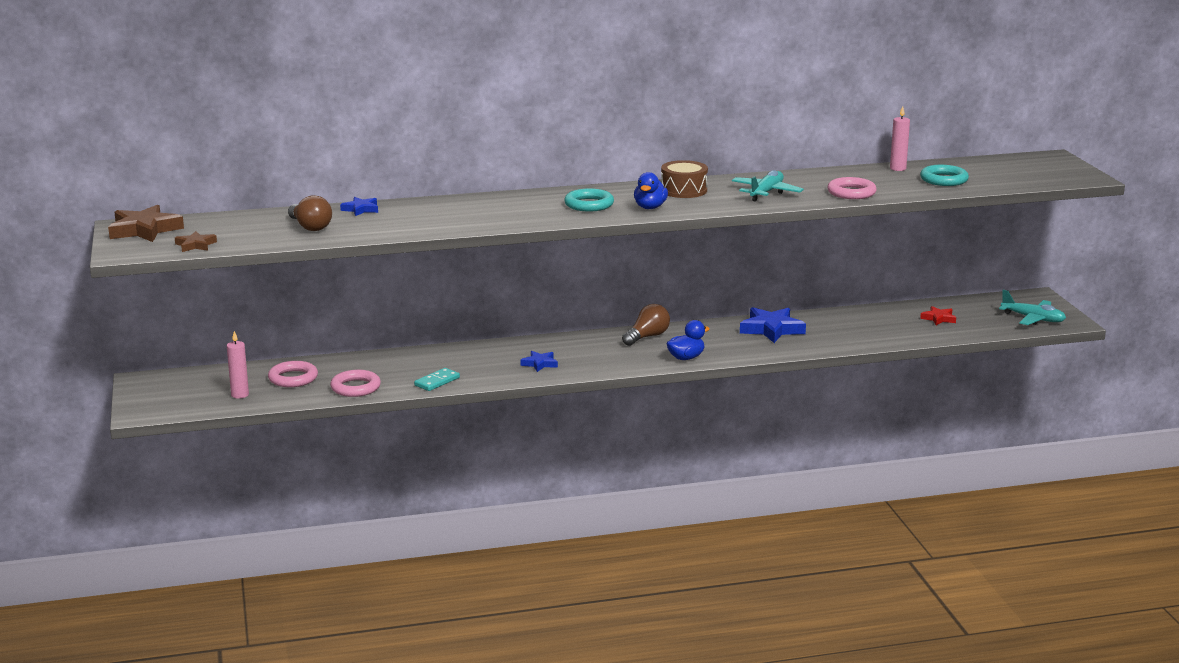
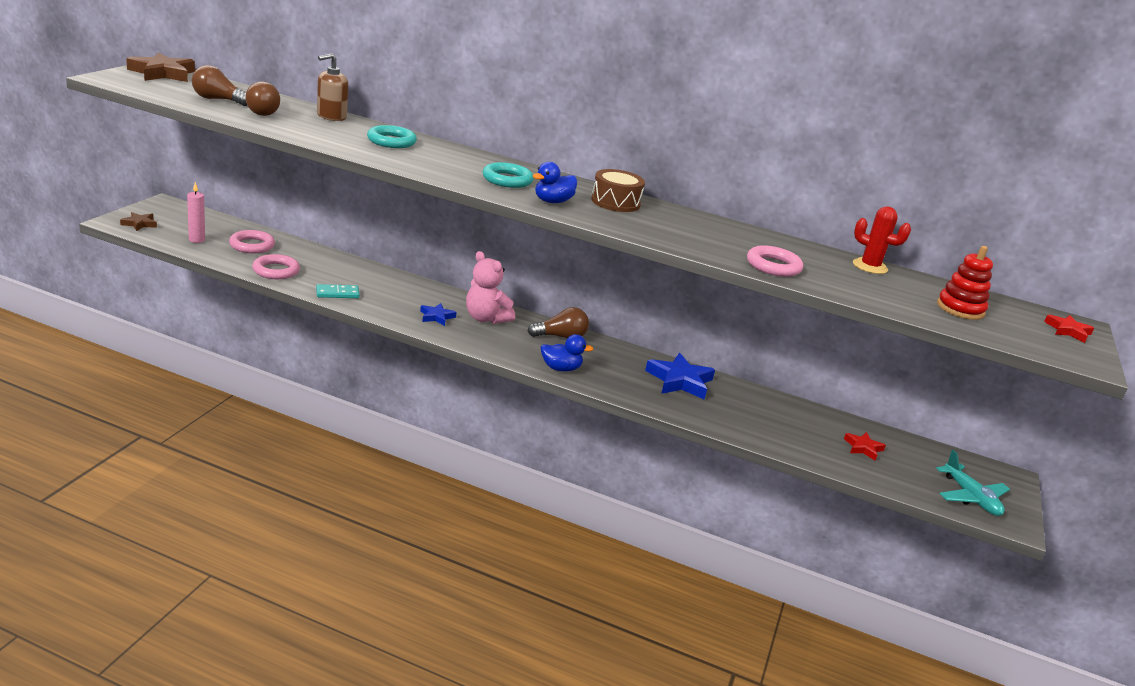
camera: 30 degrees right, 5 degrees up
(195, 245) = (162, 92): brown star -> brown star (139, 224)
(251, 232) = (218, 100): none -> brown light bulb
(361, 209) = (331, 116): blue star -> brown soap dispenser
(574, 348) = (486, 318): none -> pink teddy bear
(766, 193) = (687, 233): turquoise plane -> none
(898, 168) = (870, 266): pink candle -> red cactus
(944, 180) = (901, 295): turquoise ring -> turquoise ring (391, 141)
(985, 174) = (960, 309): none -> red stacking toy
(1053, 163) = (1067, 331): none -> red star

